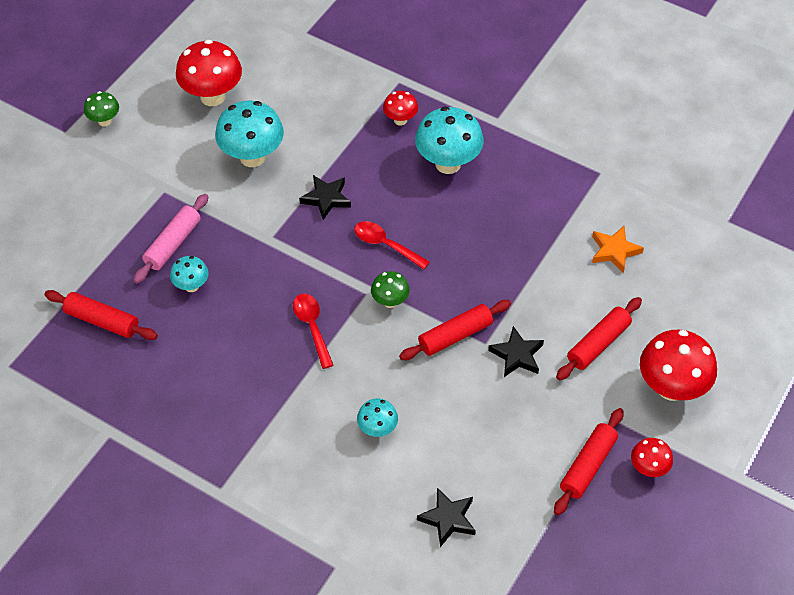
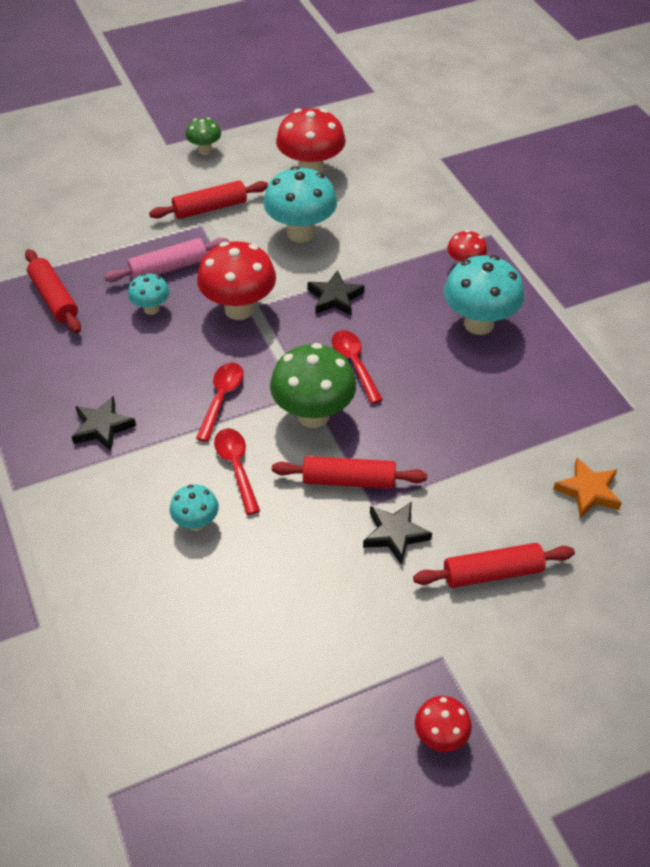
camera: 35 degrees right, 5 degrees down
(369, 372) = (236, 467): none -> red spoon
(390, 301) = (313, 415): green mushroom -> green mushroom, size x1.88
(448, 519) = (185, 651): black star -> black star (102, 427)
(587, 466) = (374, 690): red rolling pin -> red rolling pin (210, 208)
(671, 388) = (538, 666): red mushroom -> red mushroom (239, 309)

